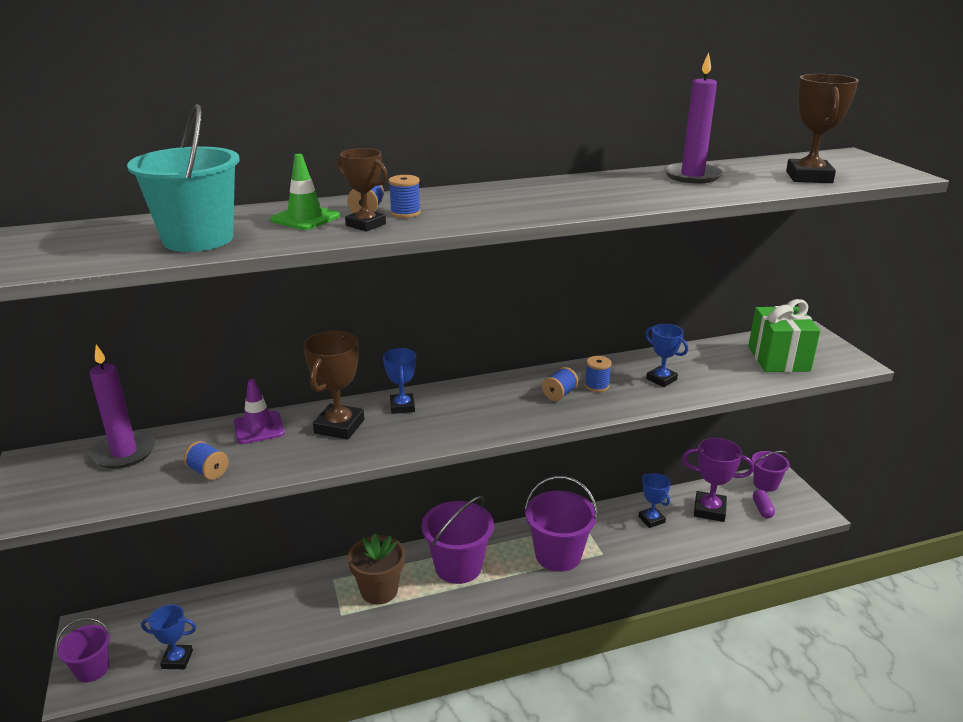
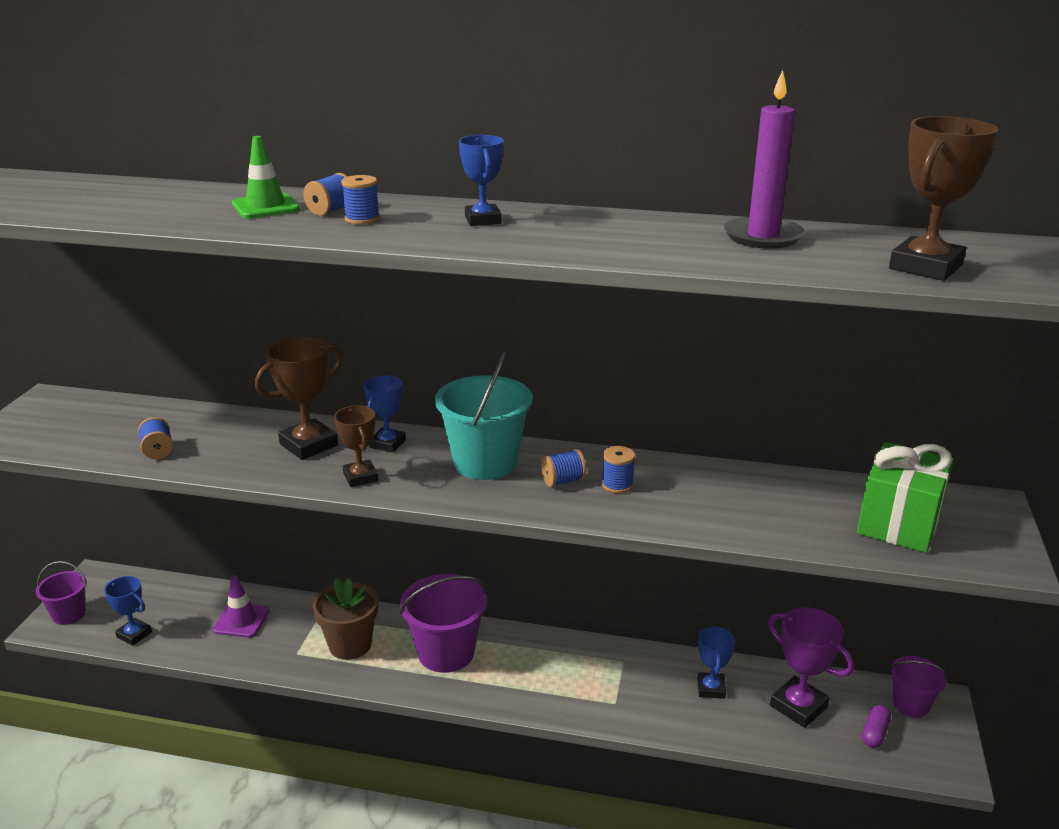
camera: 30 degrees right, 0 degrees up
(124, 453) = (116, 412): purple candle -> none
(198, 239) = (147, 209): turquoise bucket -> turquoise bucket (485, 463)
(259, 428) = (240, 424): purple traffic cone -> purple traffic cone (241, 620)
(366, 225) = (304, 223): brown trophy -> brown trophy (360, 477)
(558, 555) = (562, 684): purple bucket -> none
(661, 379) = (705, 501): blue trophy -> blue trophy (483, 220)

